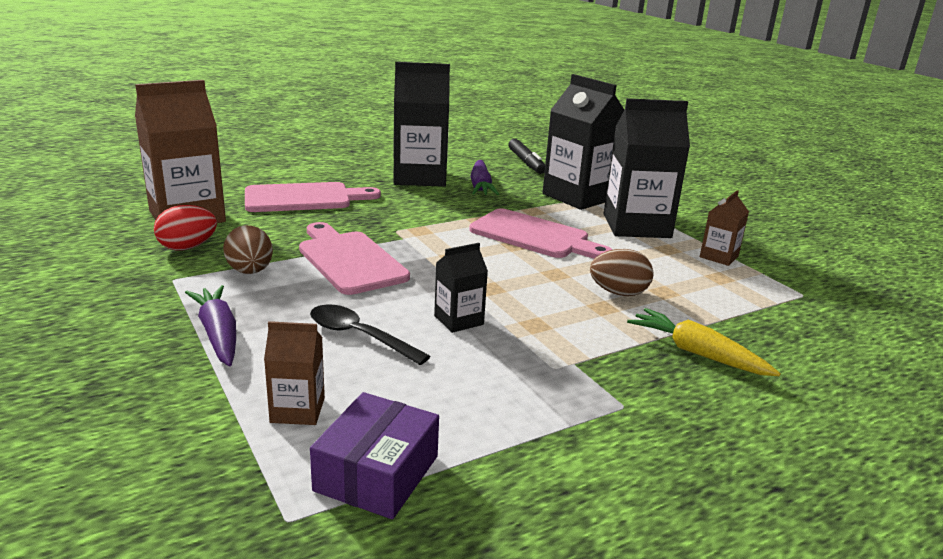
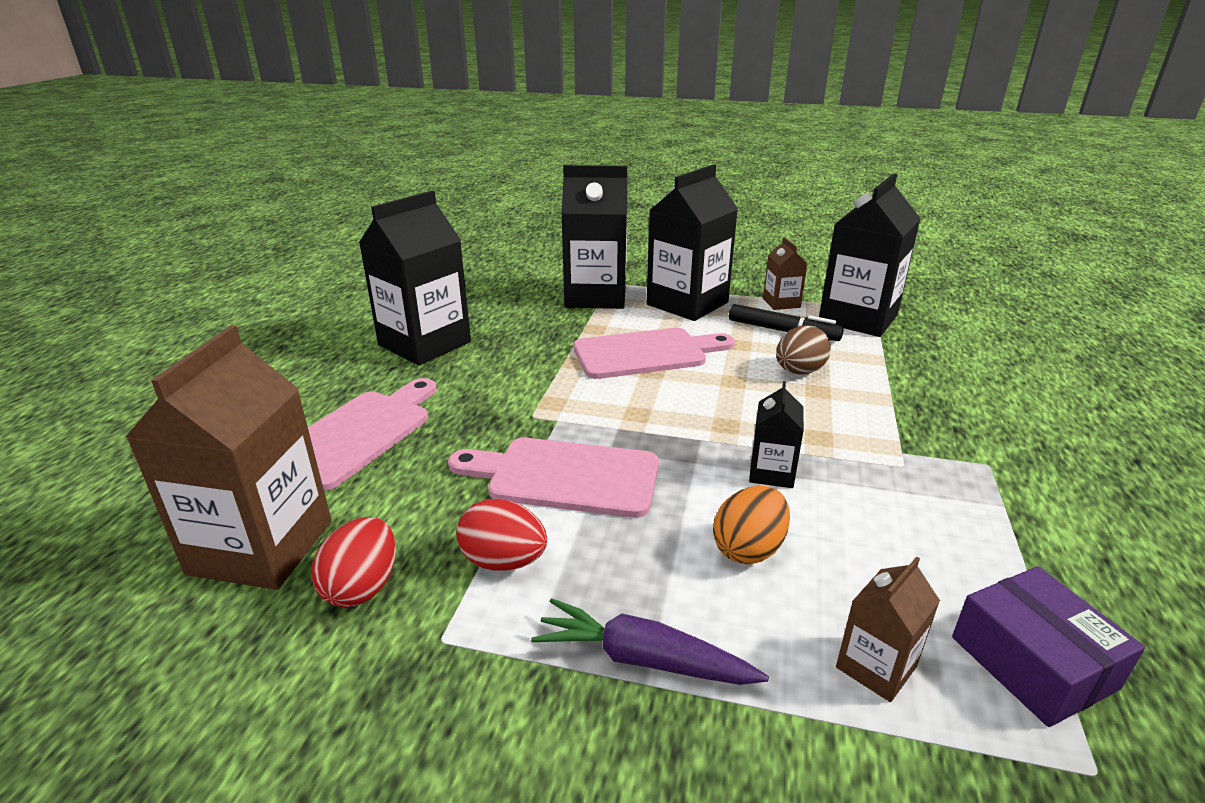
camera: 45 degrees left, 5 degrees up
(250, 271) = (504, 561): brown egg -> red egg
(360, 336) = (749, 549): black spoon -> orange egg
(480, 186) = (500, 325): purple carrot -> none
(526, 162) = (484, 280): black marker -> black marker (782, 331)
(697, 353) = (928, 391): yellow carrot -> none
(765, 293) = (858, 318): none -> black carton

